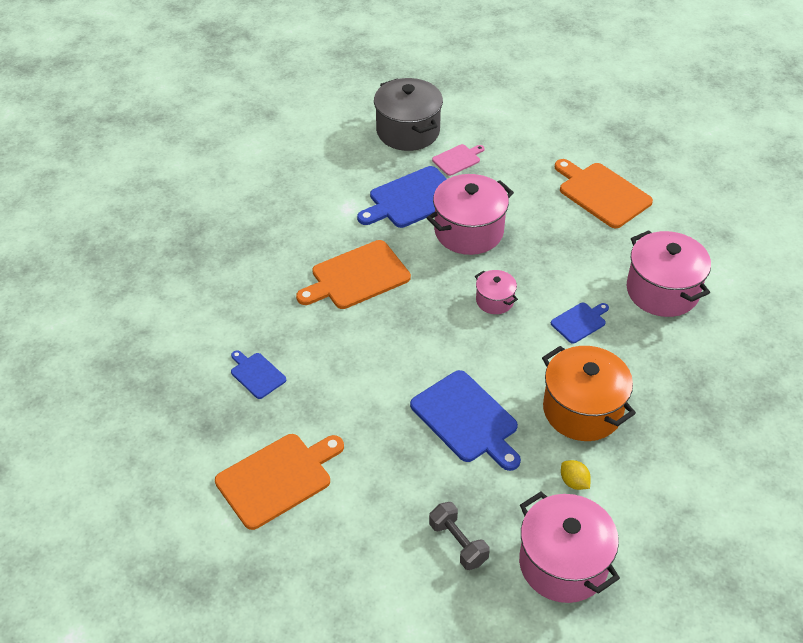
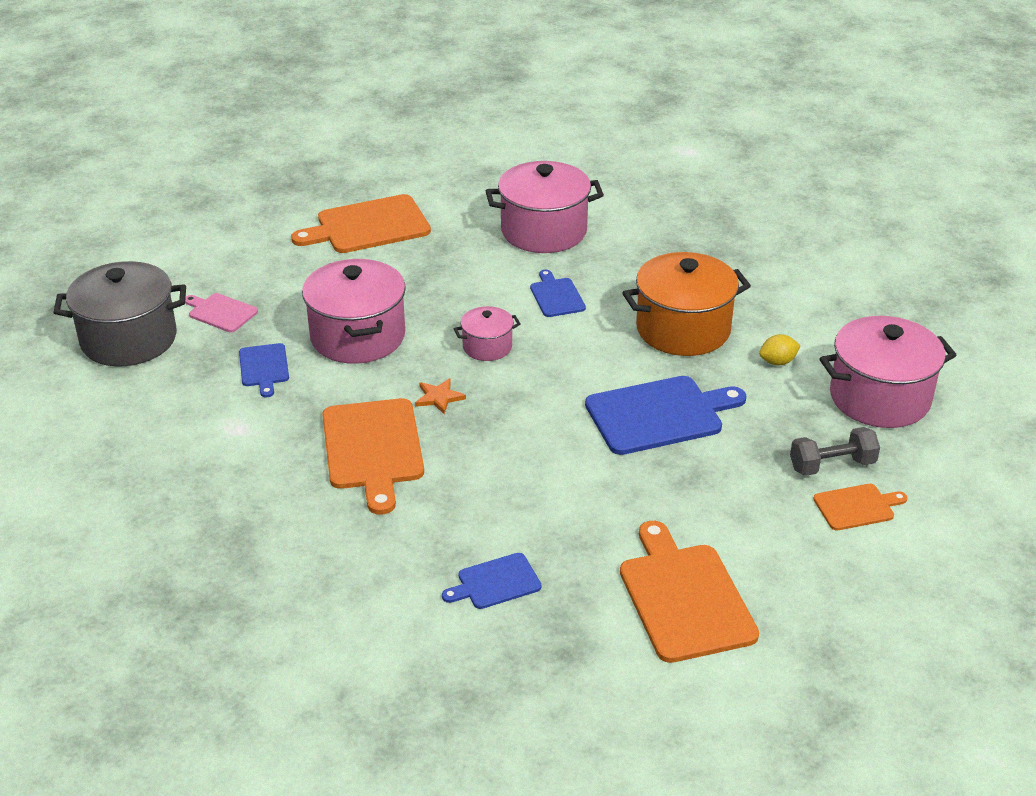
camera: 70 degrees left, 10 degrees down
(412, 199) = (264, 367): blue cutting board -> blue cutting board, size x0.53
(415, 568) = (857, 507): none -> orange cutting board
(424, 292) = (439, 397): none -> orange star
(457, 159) = (220, 312): pink cutting board -> pink cutting board turned 45 degrees counterclockwise

